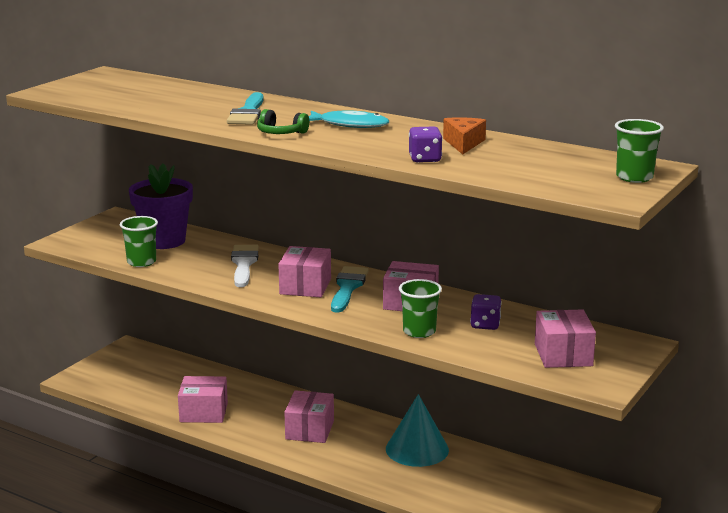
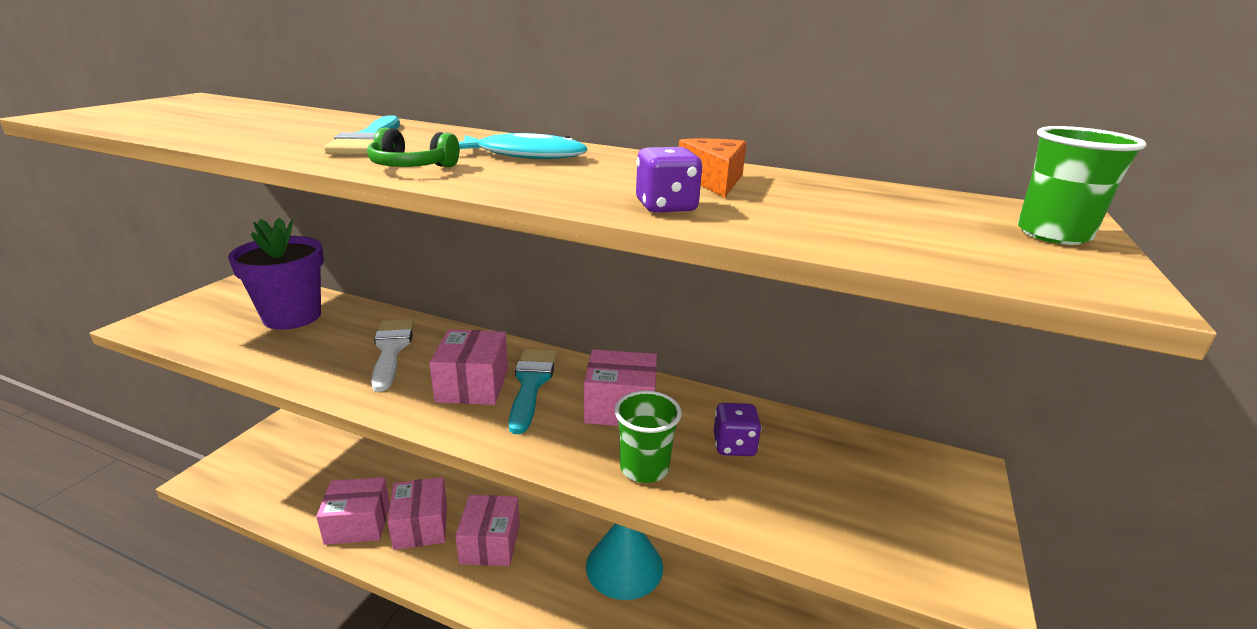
camera: 10 degrees left, 5 degrees up
(141, 262) = (248, 353): green cup -> none
(563, 355) = (870, 505): pink box -> pink box (421, 526)

